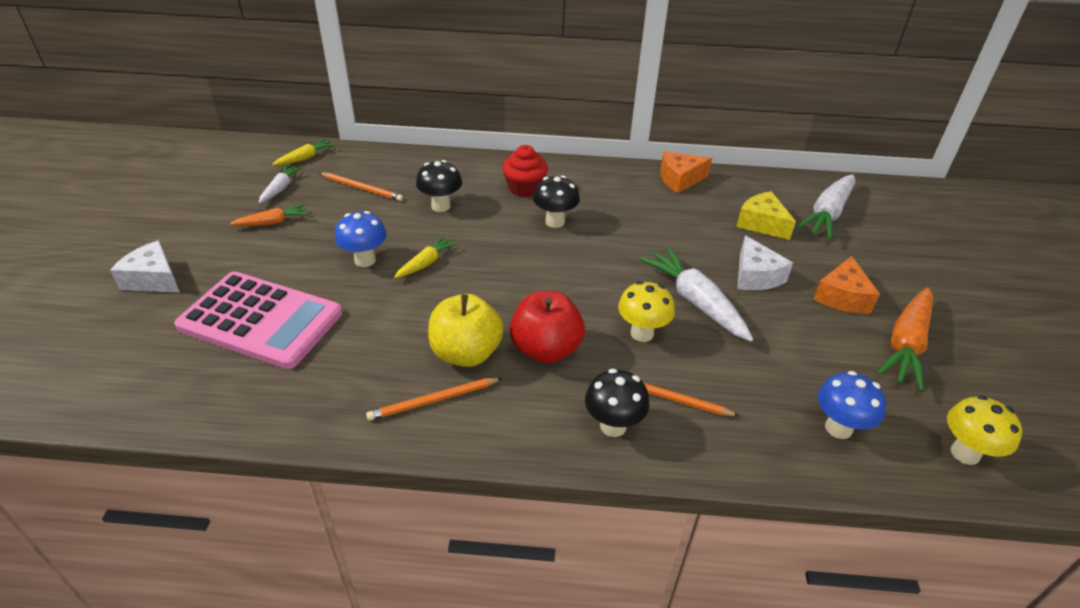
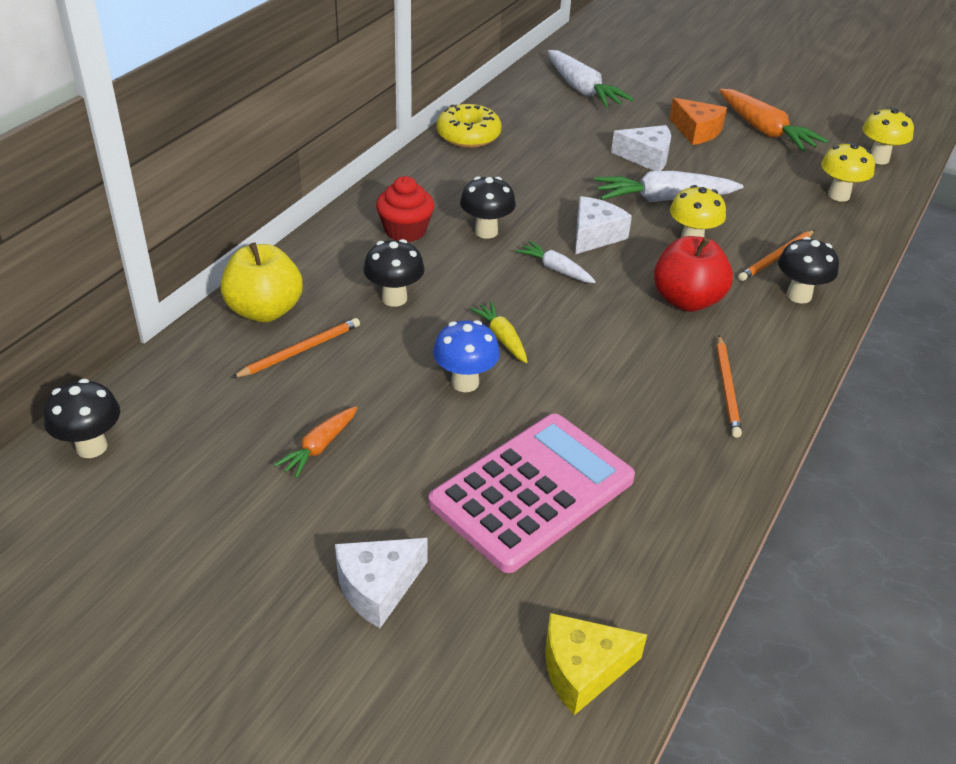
camera: 65 degrees left, 0 degrees up
(244, 153) = (91, 447): none -> black mushroom
(272, 222) = (319, 447): orange carrot -> orange carrot turned 150 degrees counterclockwise
(280, 188) = (235, 425): white carrot -> white carrot (556, 269)
(305, 158) = (169, 386): yellow carrot -> none
(466, 353) = (668, 350): yellow apple -> yellow apple (265, 311)
(599, 275) = (595, 235): none -> white cheese
(680, 179) = (468, 136): orange cheese -> yellow donut
(762, 224) = (574, 124): yellow cheese -> yellow cheese (583, 670)
(838, 428) = (838, 195): blue mushroom -> yellow mushroom

